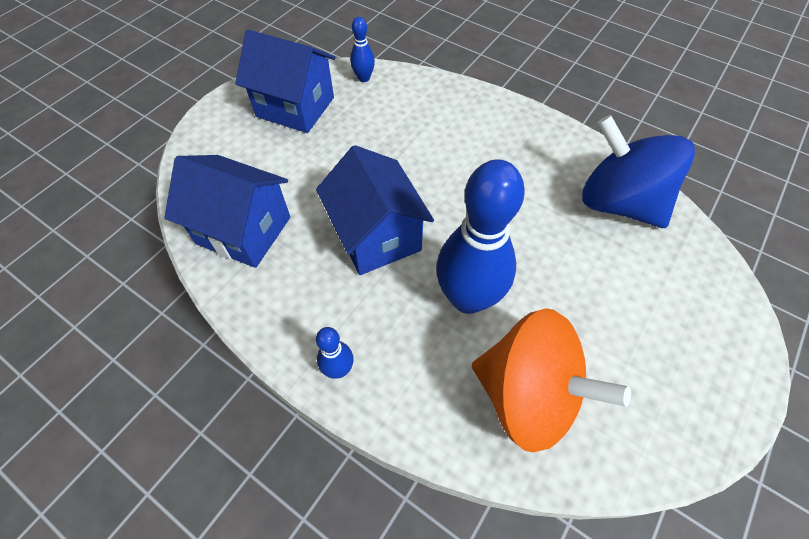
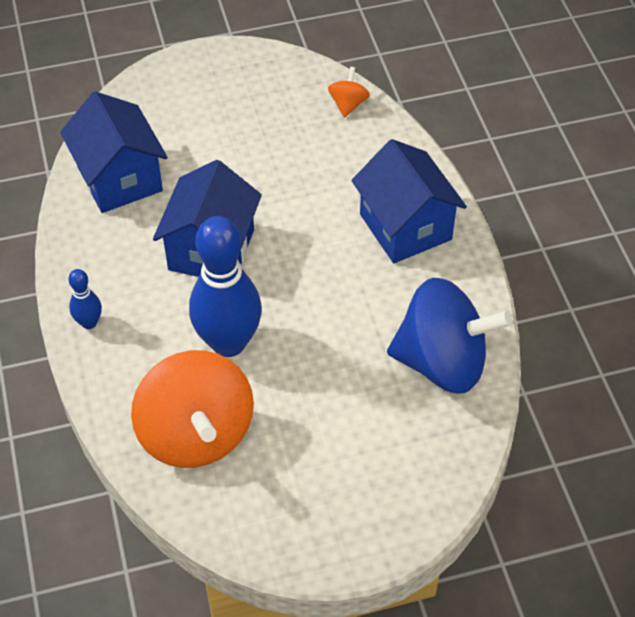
camera: 40 degrees right, 5 degrees down
(295, 107) = (260, 96): blue house -> blue house (405, 227)
(364, 78) = (348, 104): blue bowling pin -> orange spinning top
(618, 202) = (442, 362): blue spinning top -> blue spinning top turned 105 degrees clockwise

